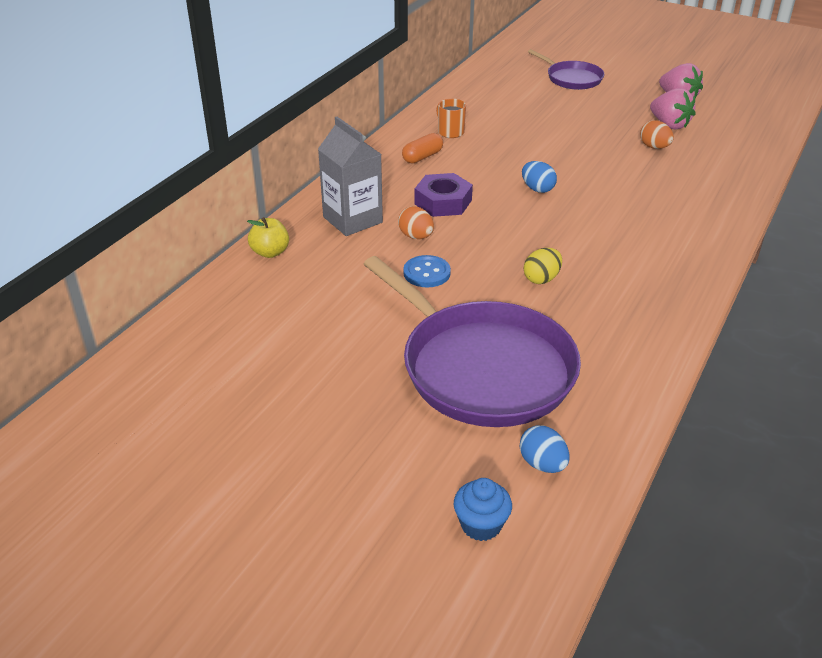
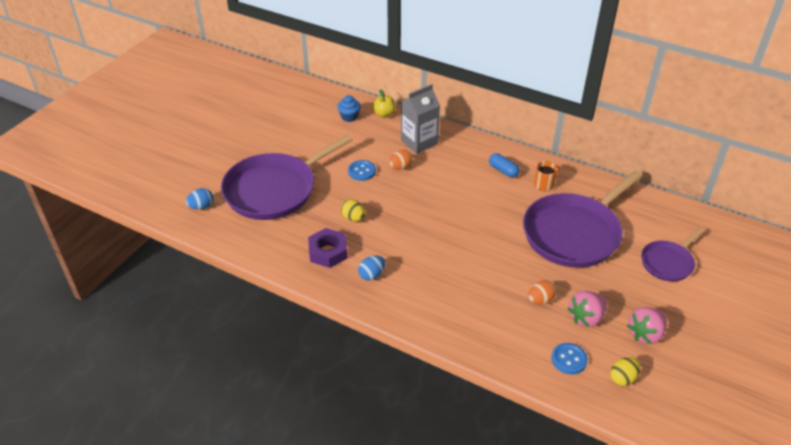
camera: 90 degrees right, 5 degrees up
(422, 157) = (503, 170): orange capsule -> blue capsule
(443, 202) = (442, 179): purple nut -> purple nut (328, 252)
(481, 525) = (171, 185): blue cupcake -> blue cupcake (349, 117)
(537, 121) = (574, 233): none -> purple pan
(537, 189) = (463, 224): blue egg -> blue egg (372, 275)
(732, 138) = (569, 359): none -> blue button
(741, 114) = (623, 378): none -> yellow egg

